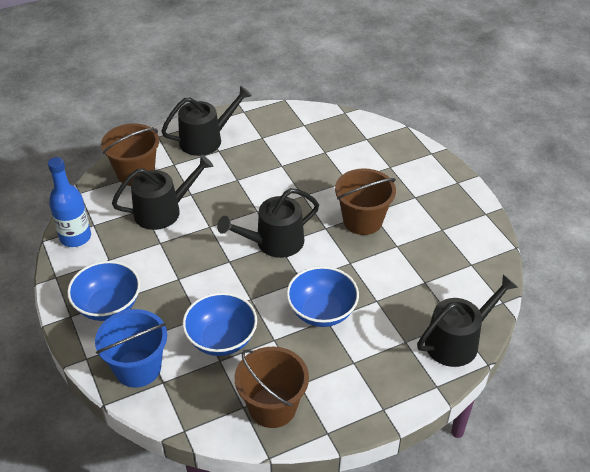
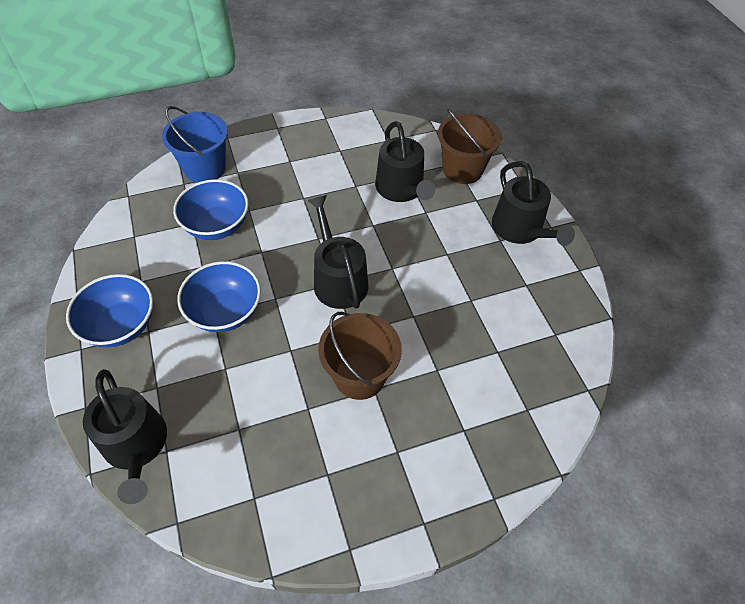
camera: 95 degrees right, 10 degrees up
(75, 237) = (373, 128): blue bottle -> none
(108, 306) = (282, 150): blue bowl -> blue bowl (121, 325)
(272, 407) = (124, 257): brown bucket -> none

